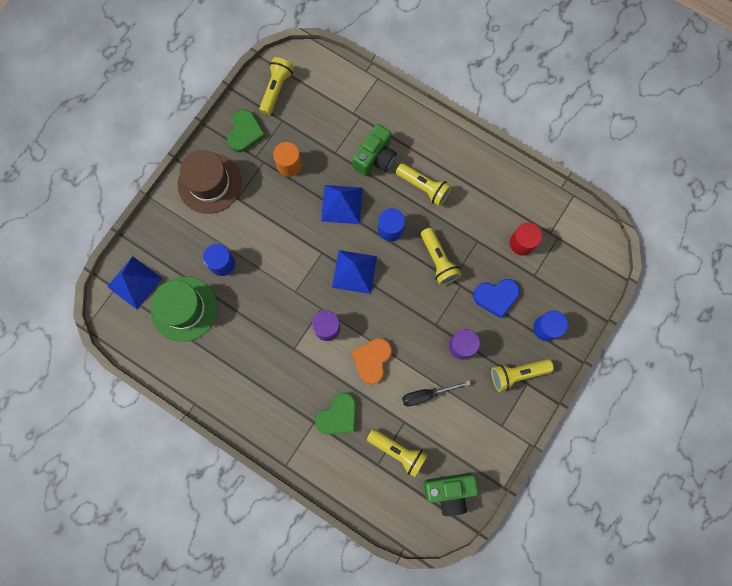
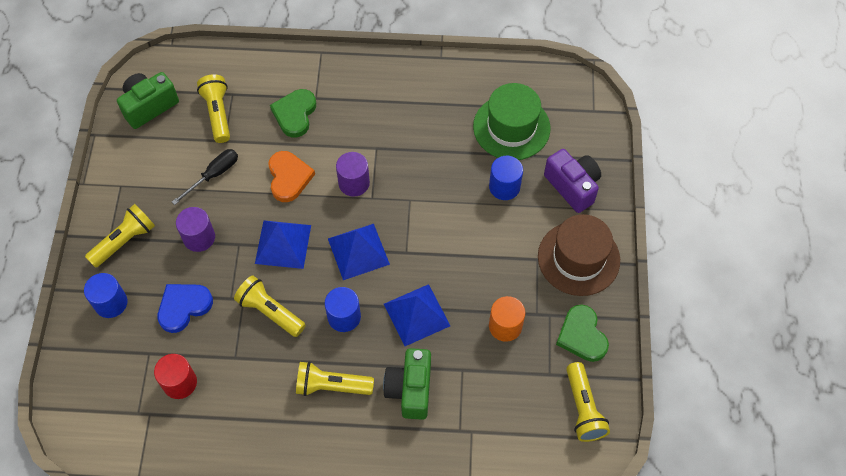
camera: 150 degrees right, 15 degrees down
(135, 282) = (578, 125): blue pyramid -> blue pyramid (283, 244)
(175, 237) = (572, 186): none -> purple camera
(398, 451) = (218, 113): yellow flashlight -> yellow flashlight turned 75 degrees clockwise

